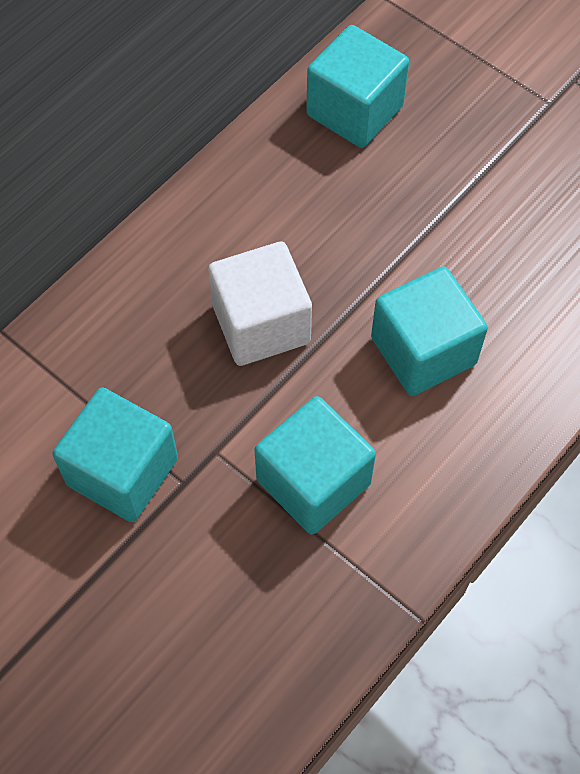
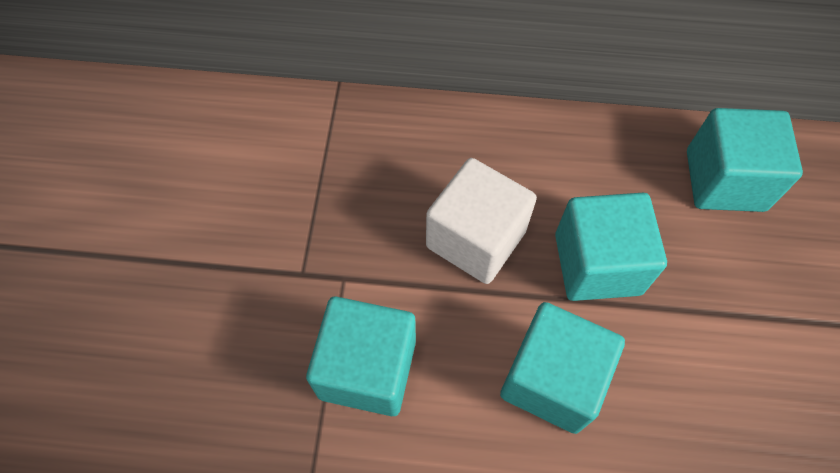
camera: 55 degrees right, 0 degrees up
(122, 471) = (283, 226): turquoise cube -> turquoise cube (597, 264)

